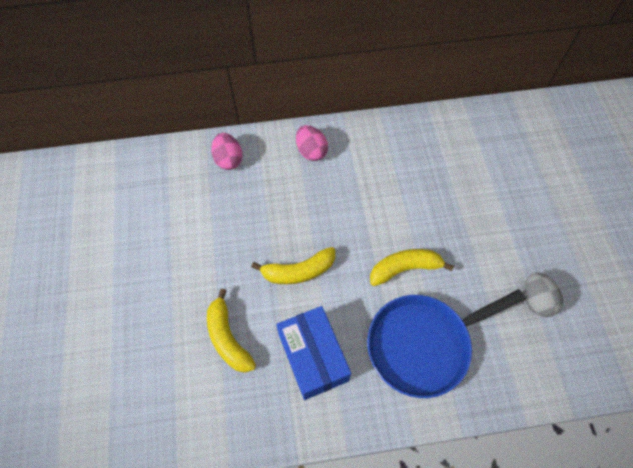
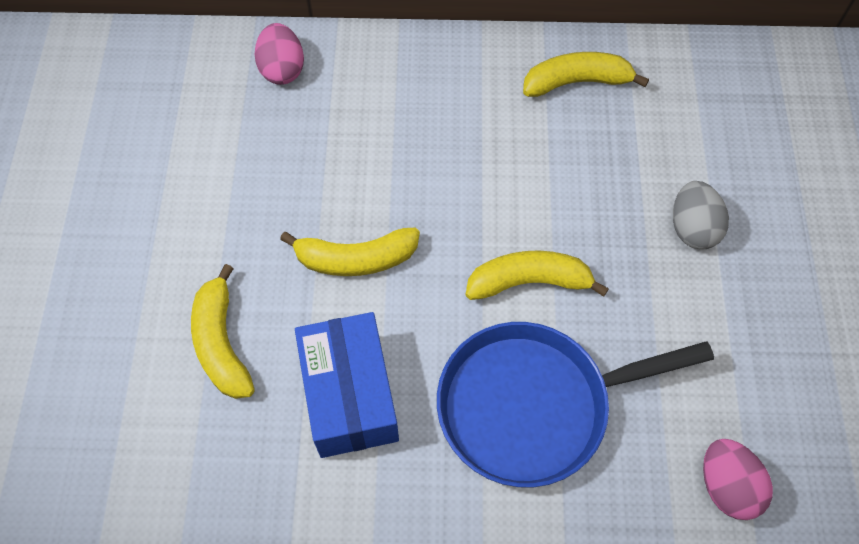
camera: 10 degrees right, 0 degrees up
(311, 151) = (417, 75): pink egg -> pink egg (727, 486)
(406, 142) = (577, 82): none -> yellow banana
(536, 300) = (737, 367): grey egg -> grey egg (692, 228)

